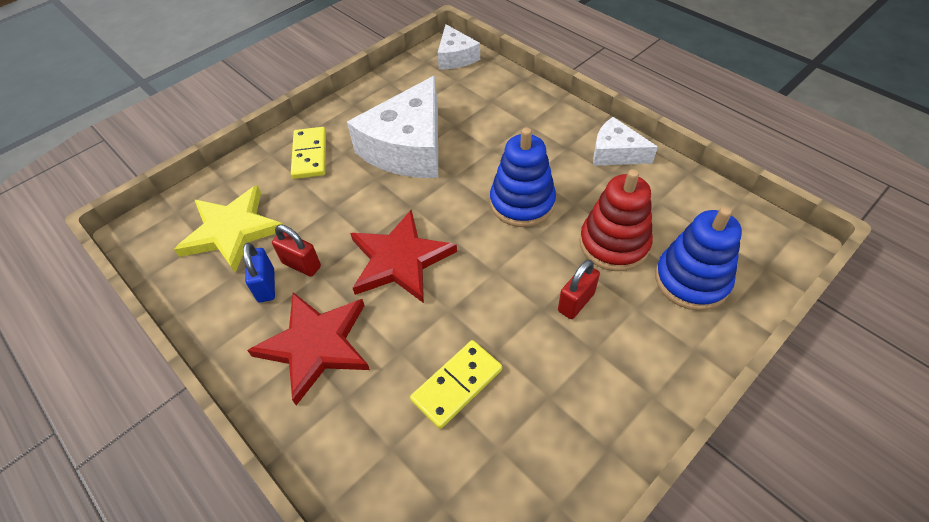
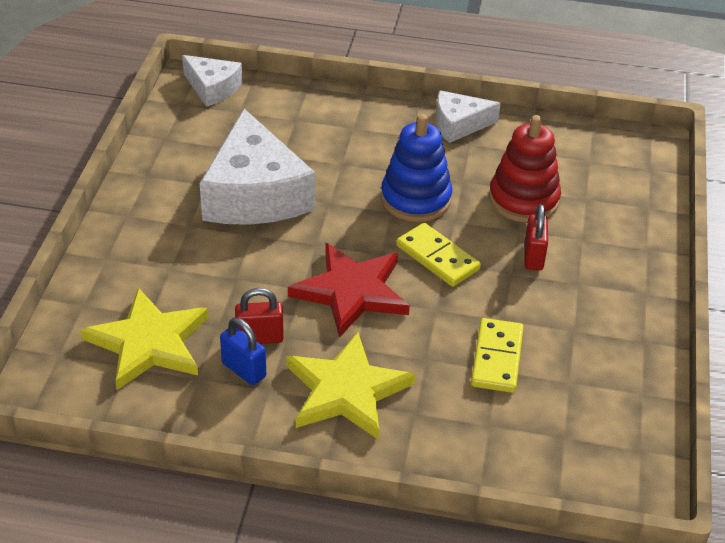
camera: 40 degrees left, 10 degrees down
(310, 155) = (154, 241): yellow domino -> yellow domino (437, 257)
(316, 345) = (346, 390): red star -> yellow star
(691, 280) = (605, 201): blue stacking toy -> none

